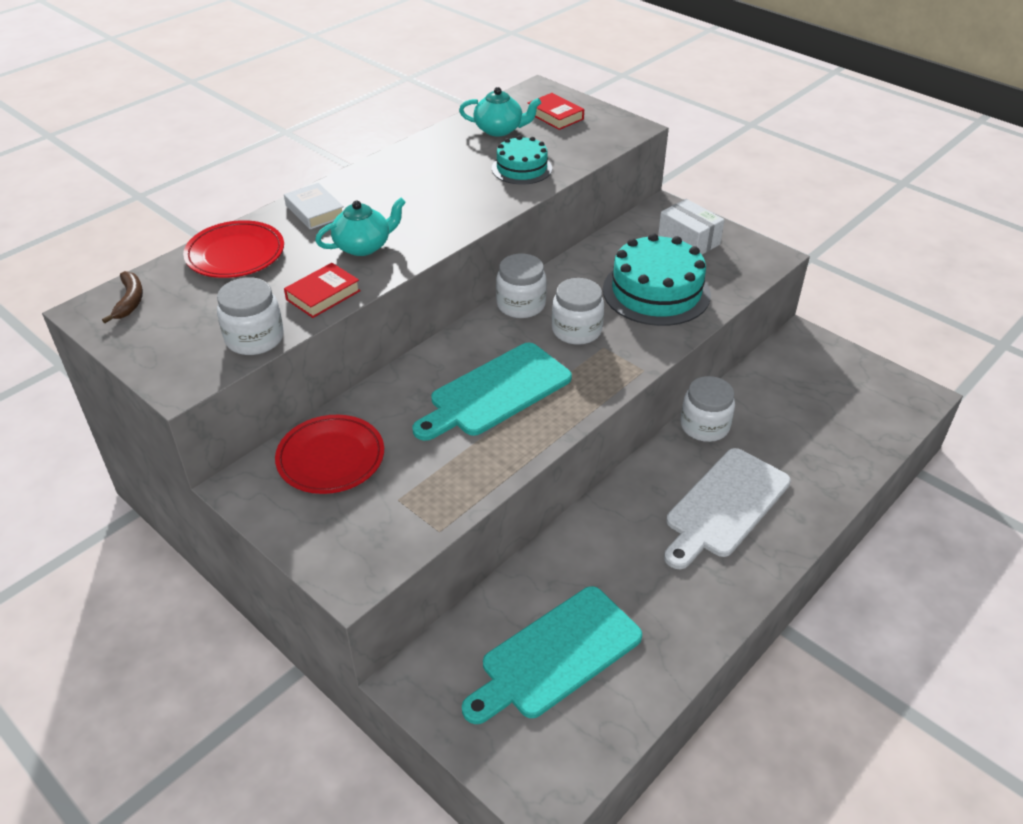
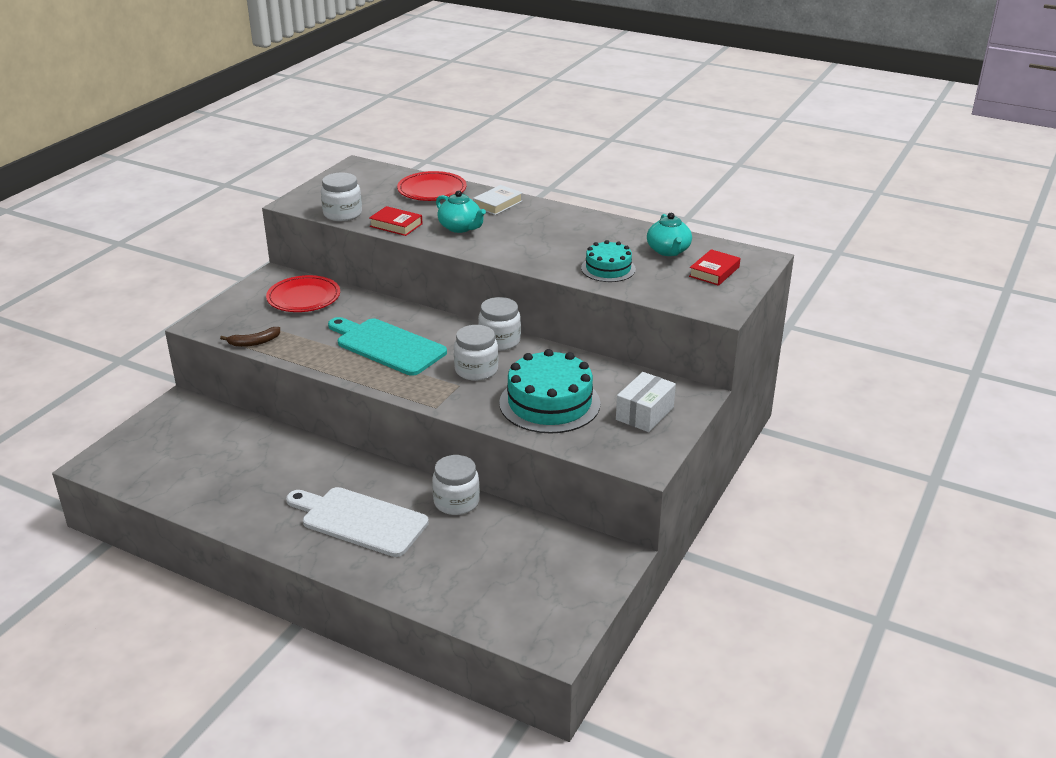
camera: 75 degrees right, 10 degrees down
(130, 301) = (369, 173): brown banana -> brown banana (254, 342)
(556, 655) = (201, 455): turquoise cutting board -> none

